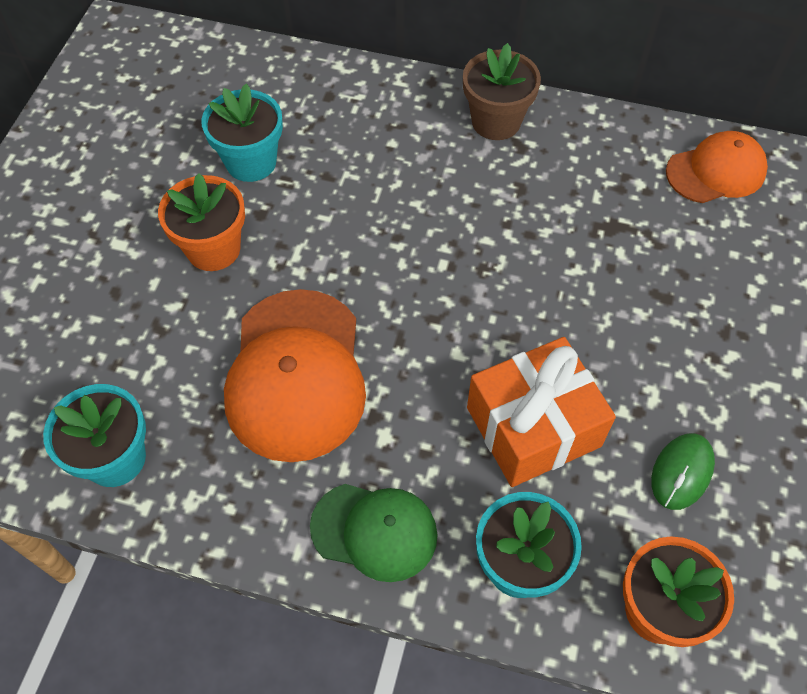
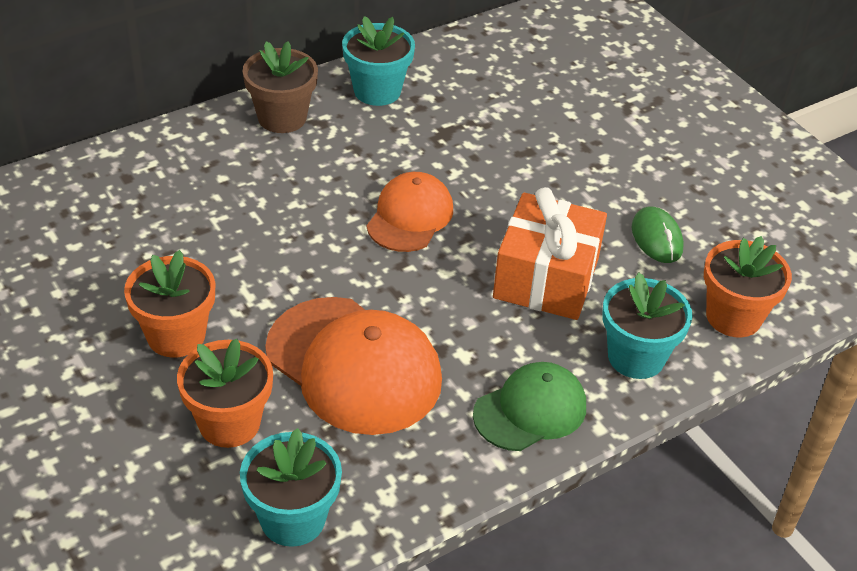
camera: 50 degrees left, 15 degrees down
(165, 347) = (229, 423): none -> orange flower pot
(251, 162) = (124, 260): turquoise flower pot -> turquoise flower pot (377, 91)
(716, 171) = (466, 60): orange cap -> orange cap (410, 216)

